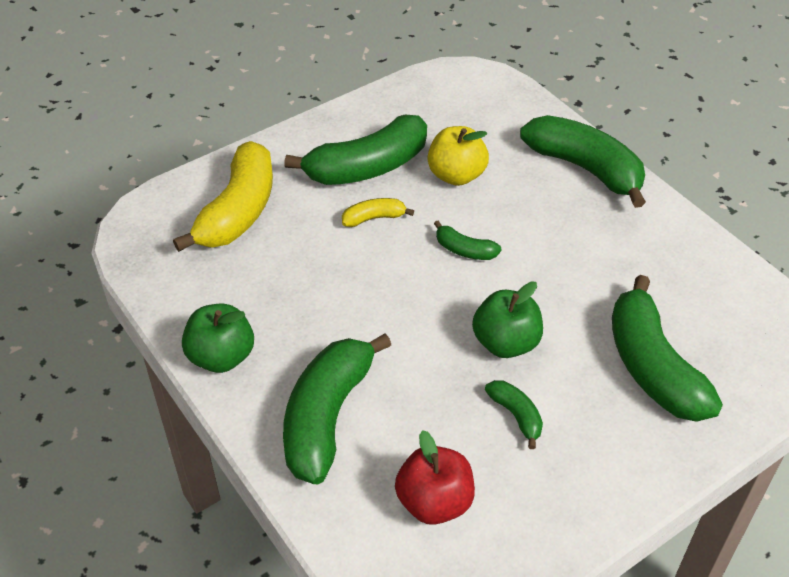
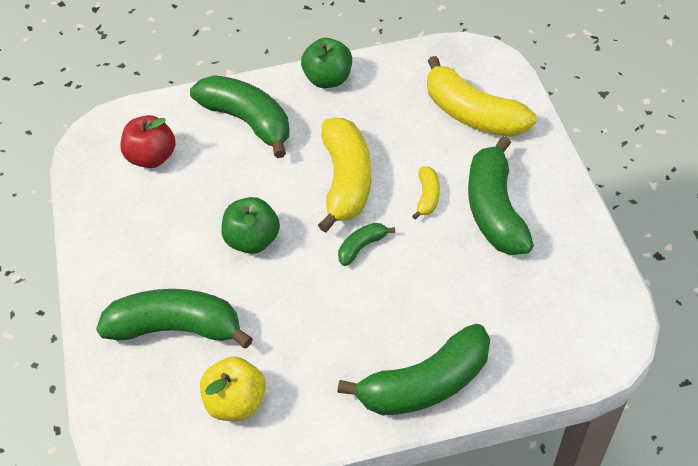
camera: 115 degrees right, 5 degrees up
(382, 288) = (346, 181): none -> yellow banana
(456, 175) = (458, 272): yellow apple -> yellow apple (236, 402)
(516, 415) = (187, 223): green banana -> none

